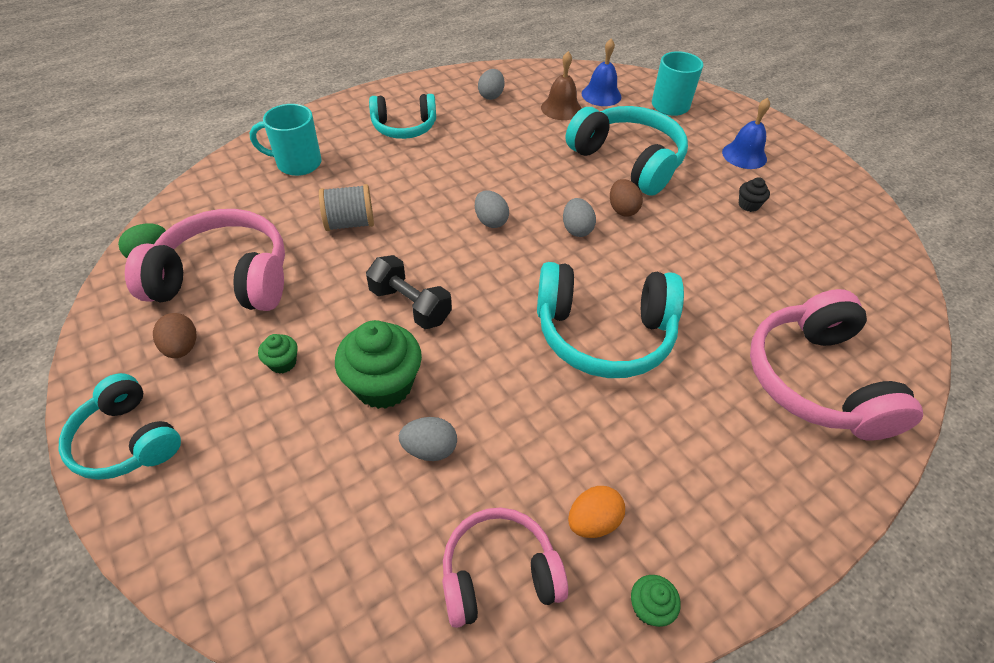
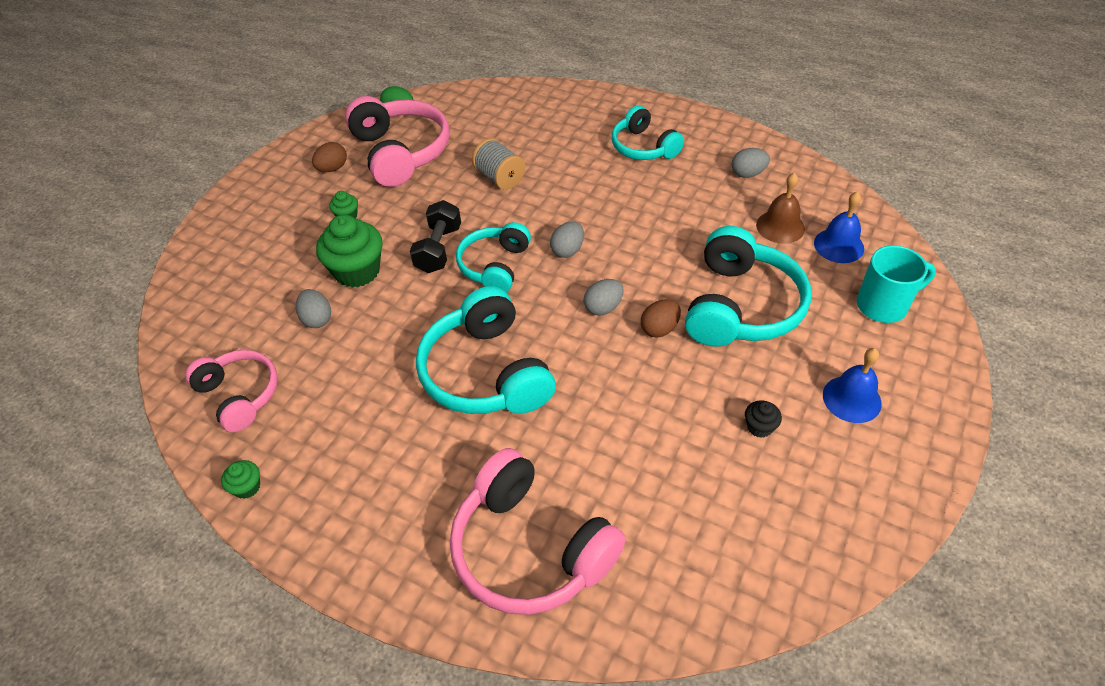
camera: 65 degrees right, 0 degrees up
(127, 440) = (256, 188): turquoise headphones -> turquoise headphones (495, 266)
(297, 163) = (543, 119): turquoise mug -> none
(593, 521) = (301, 431): orange egg -> none
(816, 380) = (530, 548): pink headphones -> pink headphones turned 105 degrees counterclockwise

